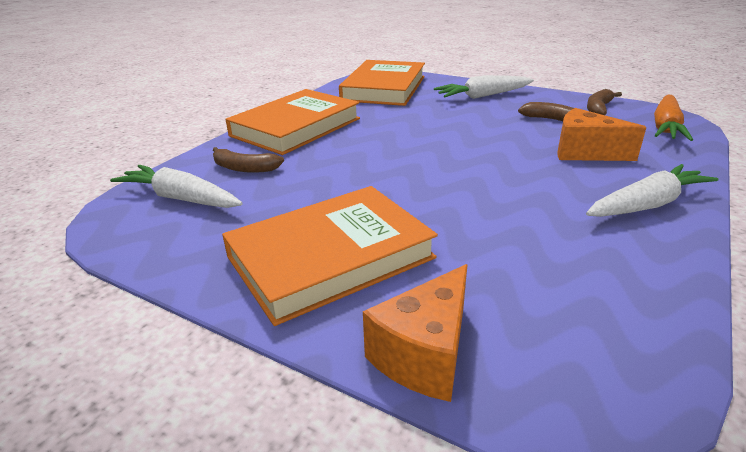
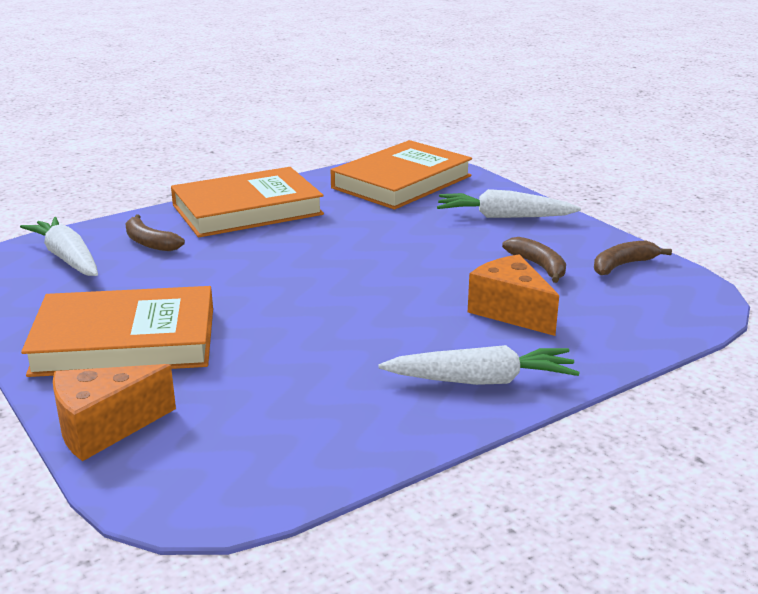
camera: 25 degrees right, 5 degrees down
(665, 127) = (667, 308): orange carrot -> none

